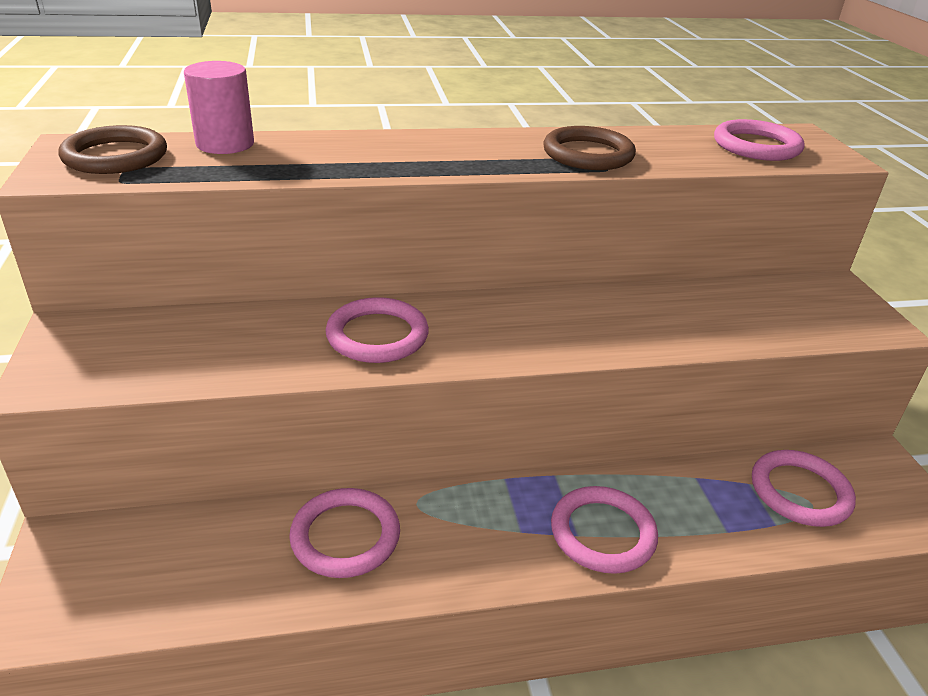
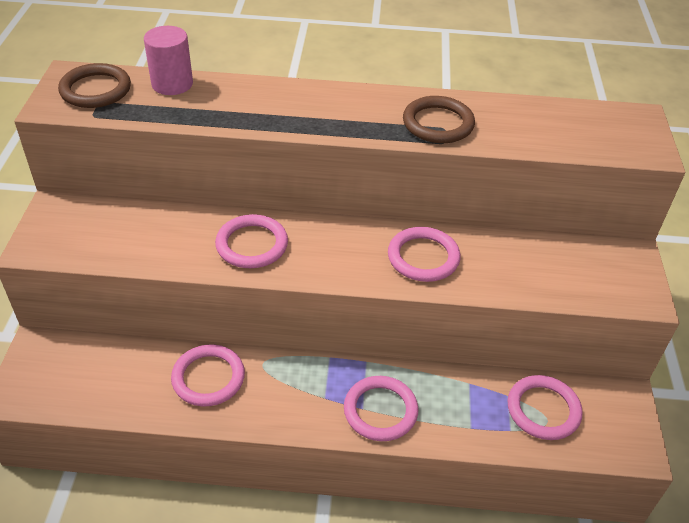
camera: 15 degrees right, 10 degrees up
(756, 146) = (587, 129): pink ring -> pink ring (423, 257)

